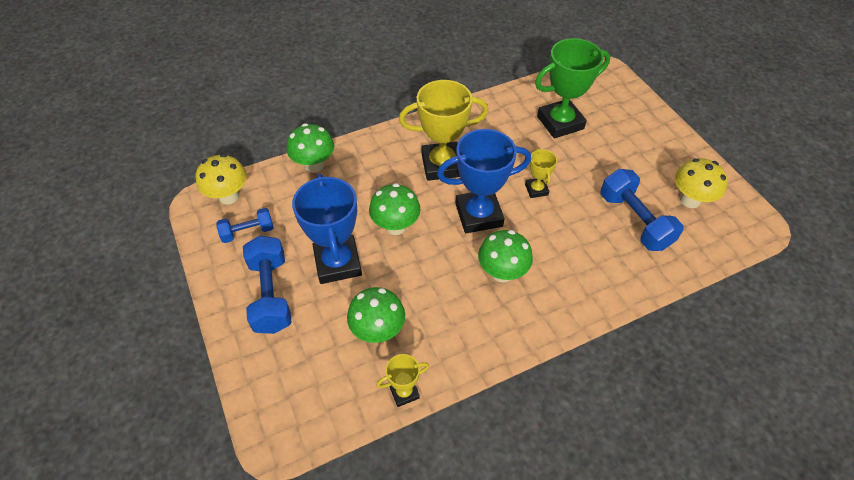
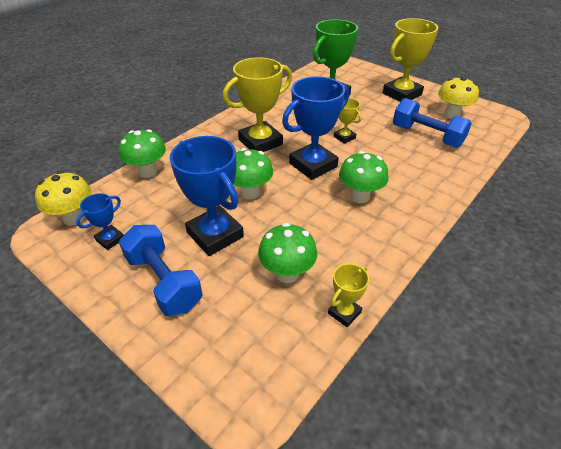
camera: 25 degrees left, 10 degrees down
(248, 232) = (110, 239): blue dumbbell -> blue trophy
(649, 148) = (402, 94): none -> yellow trophy

